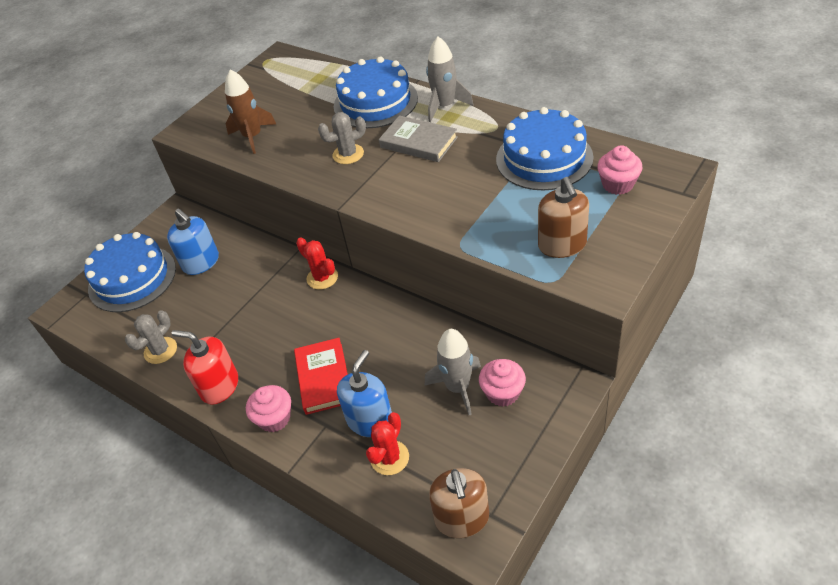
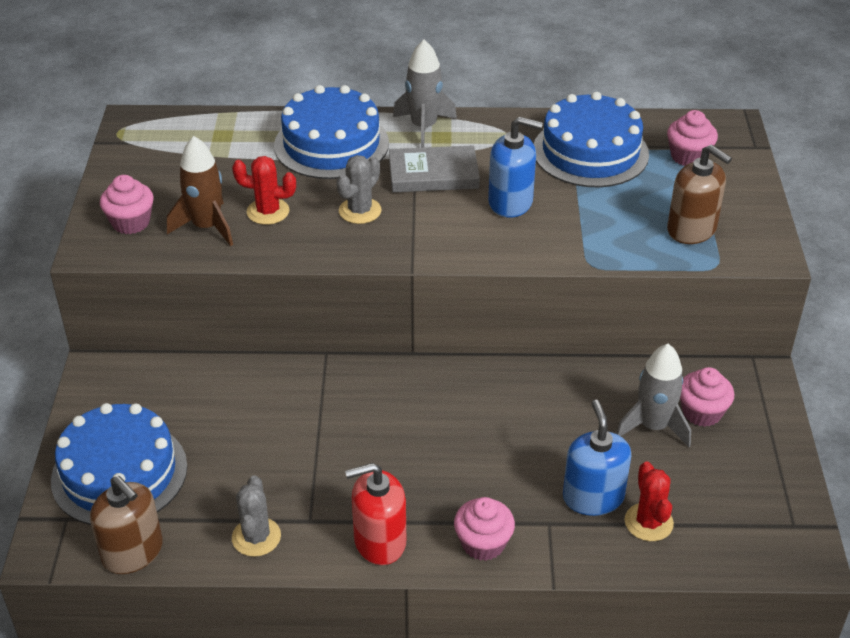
camera: 40 degrees left, 5 degrees down
(201, 262) = (204, 418): blue soap dispenser -> blue soap dispenser (510, 202)
(217, 121) = (131, 222): none -> pink cupcake
(322, 278) = (389, 376): red cactus -> red cactus (268, 211)
(324, 378) = (499, 478): red book -> none
(462, 518) = (771, 542): brown soap dispenser -> brown soap dispenser (133, 552)

